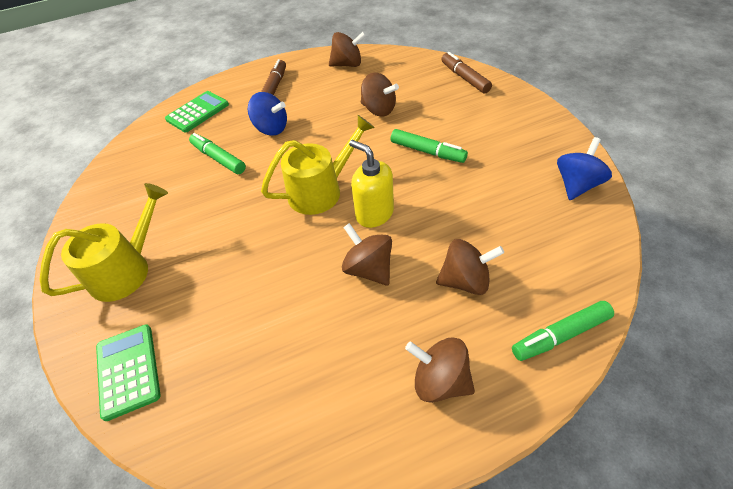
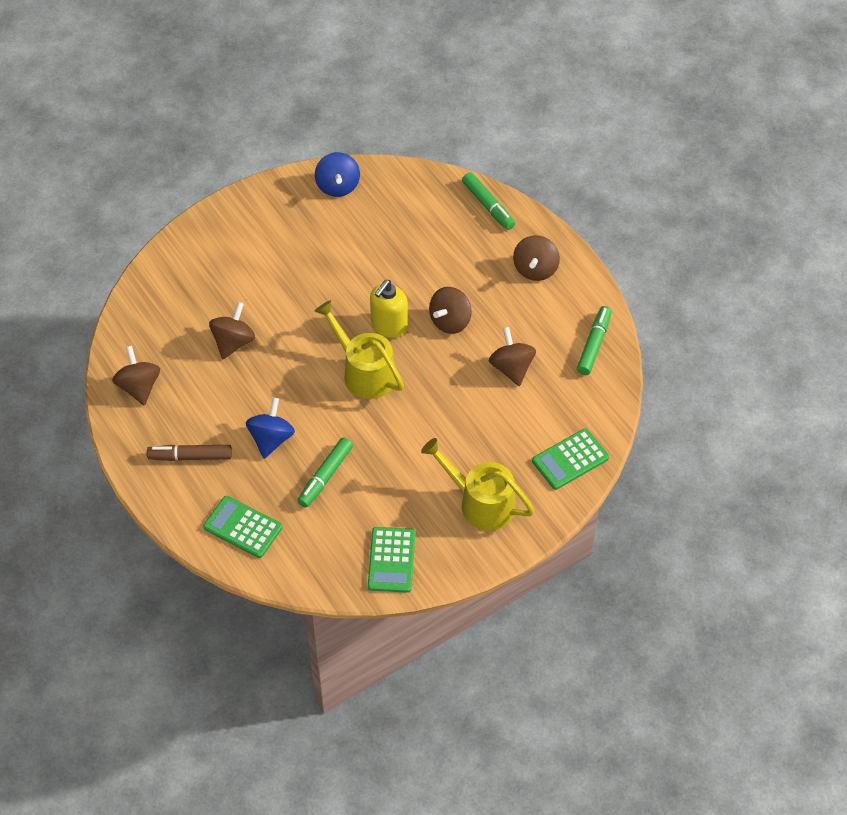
camera: 105 degrees left, 5 degrees up
(111, 195) = (391, 560): none -> green calculator
(427, 151) = (301, 293): green marker -> green marker (594, 344)
(464, 78) = (171, 268): brown marker -> none
(465, 281) = (451, 258): brown spinning top -> brown spinning top (511, 368)
(577, 185) = (338, 186): blue spinning top -> blue spinning top turned 120 degrees counterclockwise

